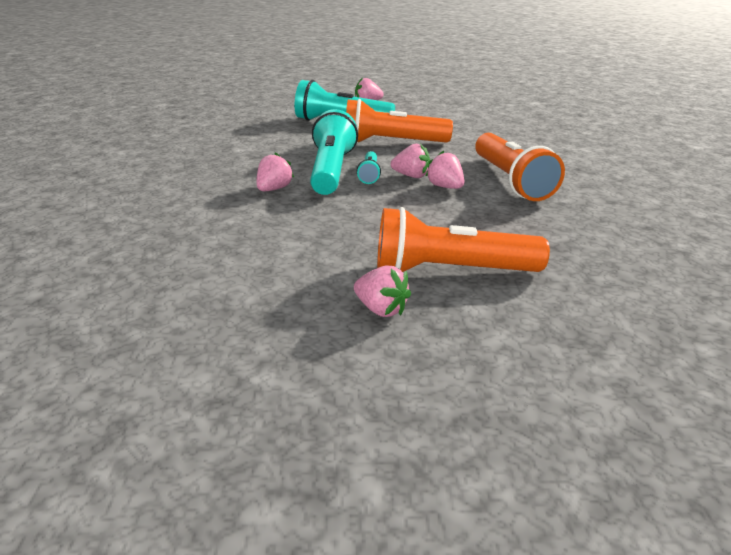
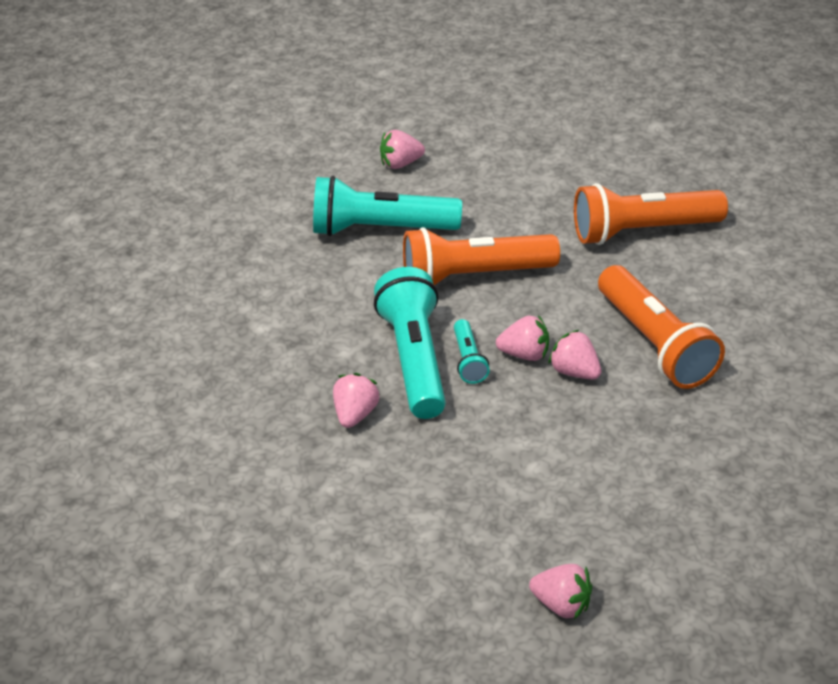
camera: 10 degrees left, 10 degrees up
(450, 270) = (618, 531): orange flashlight -> orange flashlight (642, 231)

